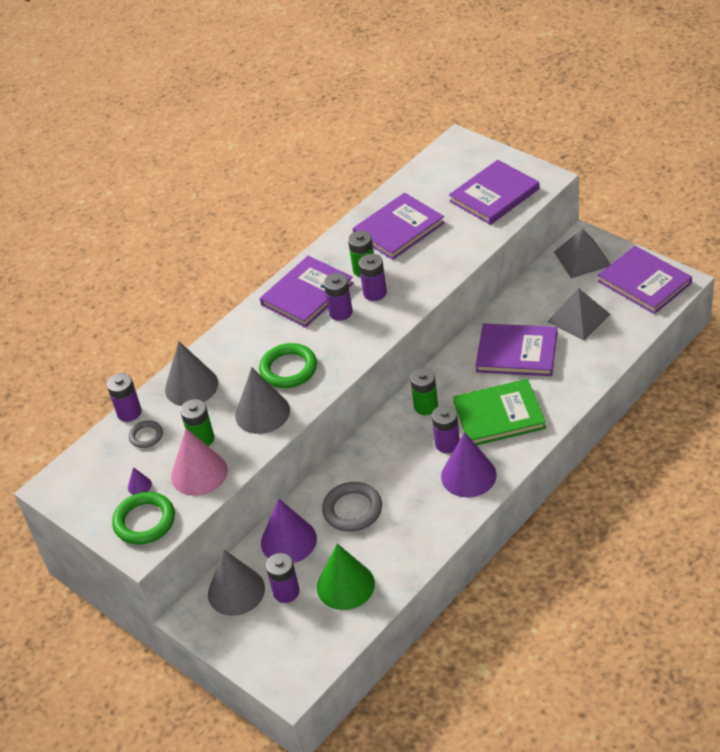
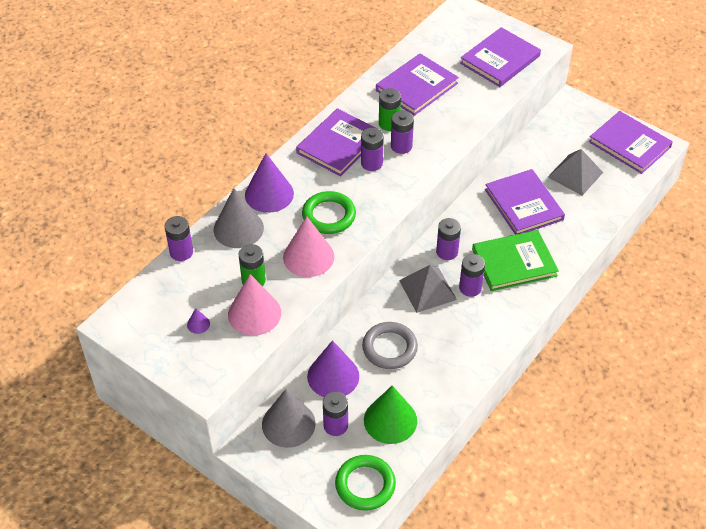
camera: 10 degrees left, 5 degrees up
(144, 521) = (206, 359): green ring -> green ring (365, 485)
(146, 436) = (200, 276): grey ring -> none
(262, 413) = (308, 257): grey cone -> pink cone
(426, 406) = (447, 252): green battery -> purple battery
(468, 475) = (492, 318): purple cone -> purple cone (269, 194)
(517, 352) = (524, 204): purple book -> purple book turned 60 degrees clockwise
(582, 258) = (572, 120): grey pyramid -> grey pyramid (427, 289)

